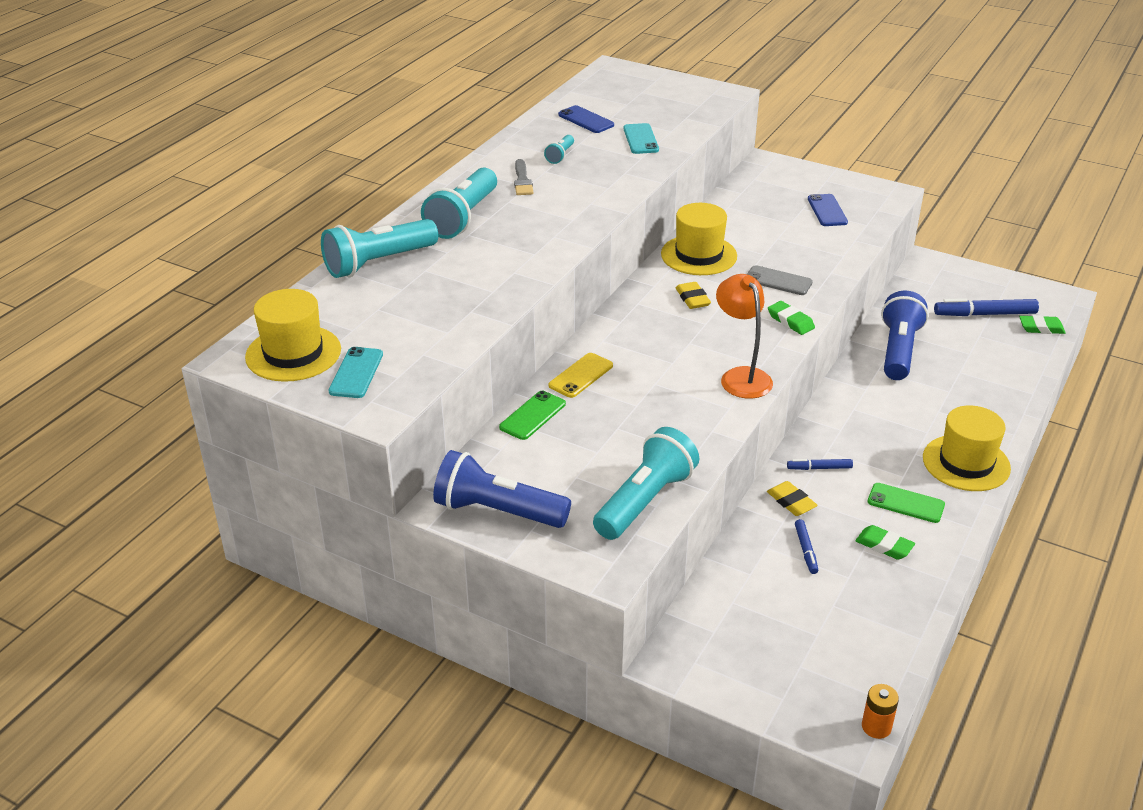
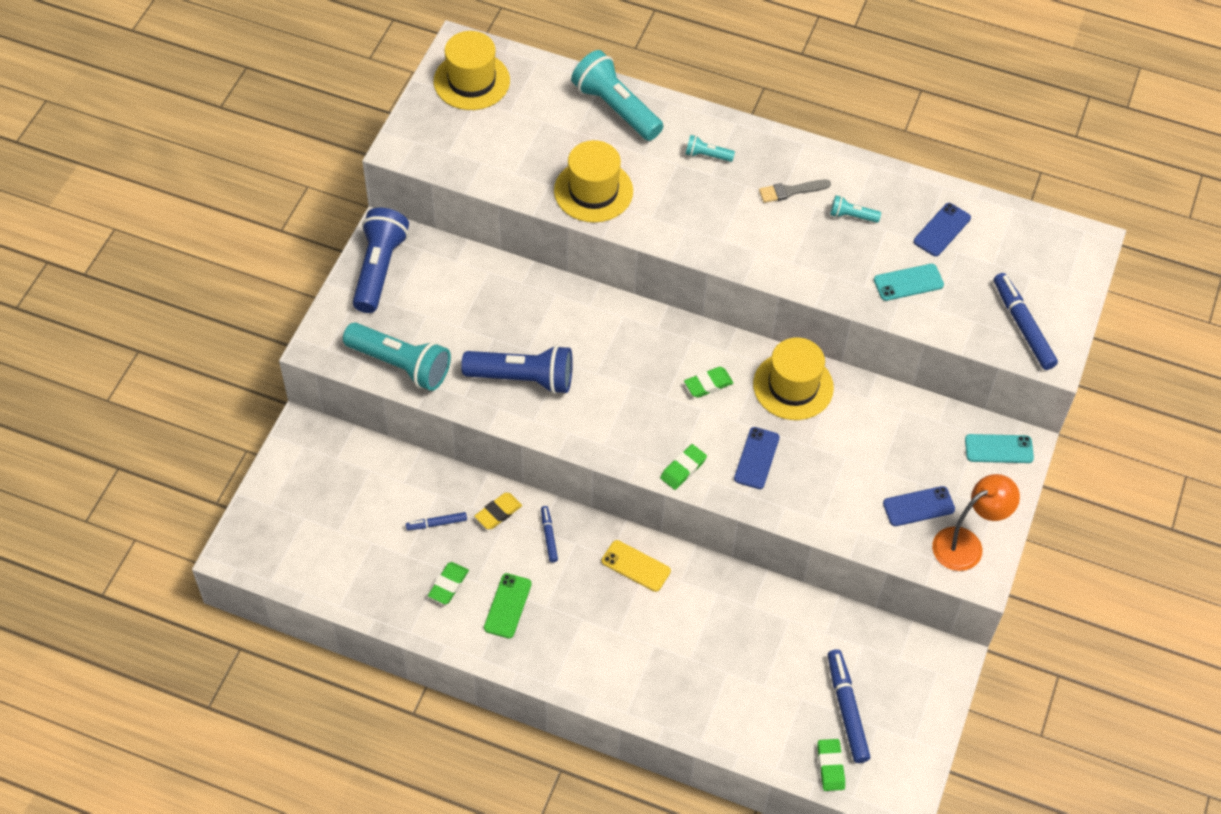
camera: 80 degrees right, 20 degrees up
(356, 373) = (450, 125): turquoise phone -> turquoise phone (999, 449)
(463, 218) = (707, 155): turquoise flashlight -> turquoise flashlight, size x0.46
(533, 416) = (502, 277): green phone -> none
(581, 375) = (565, 305): yellow phone -> yellow phone (636, 566)
(692, 299) = (708, 384): yellow eraser -> green eraser
(693, 100) = (1022, 326): none -> blue marker
(741, 376) = (582, 428): orange lamp -> orange lamp (966, 544)
(778, 281) = (756, 458): grey phone -> blue phone
(876, 727) = (246, 568): orange battery -> none
(898, 350) = (756, 615): blue flashlight -> blue flashlight (523, 378)
(966, 463) = (574, 663): yellow hat -> yellow hat (593, 191)

